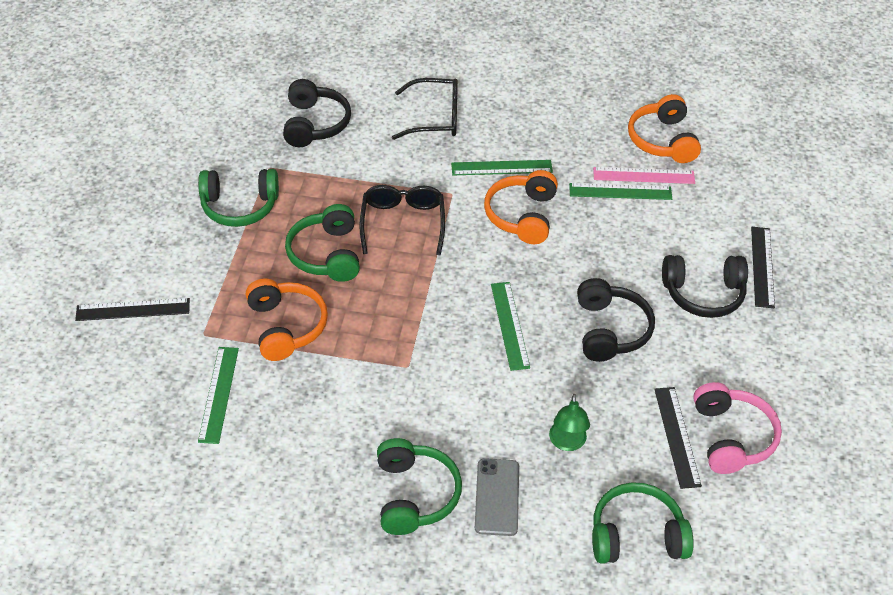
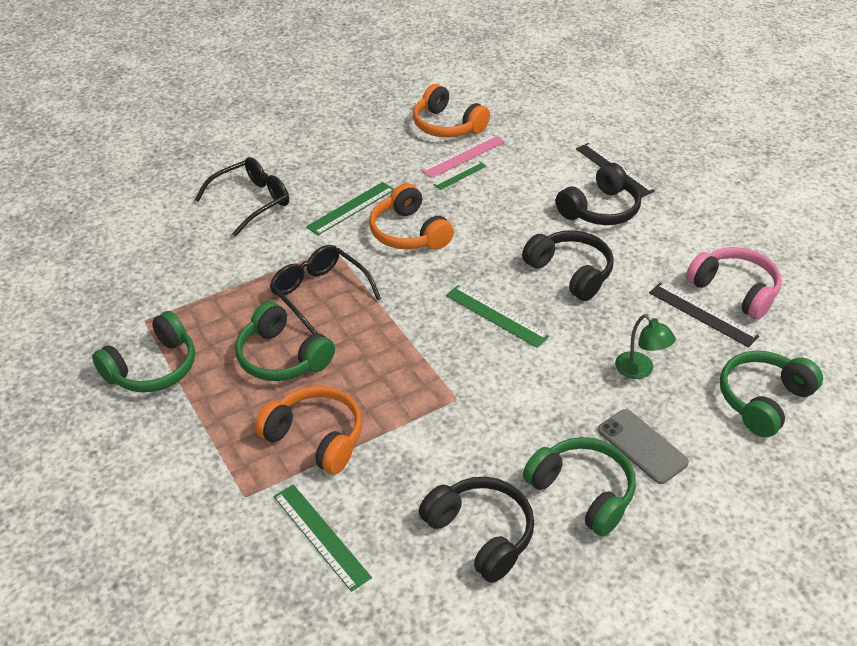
camera: 40 degrees left, 5 degrees down
(133, 309) = (147, 522): black ruler -> none
(315, 124) = (147, 262): black headphones -> black headphones (480, 534)
(620, 191) = (460, 175): green ruler -> green ruler, size x0.62

